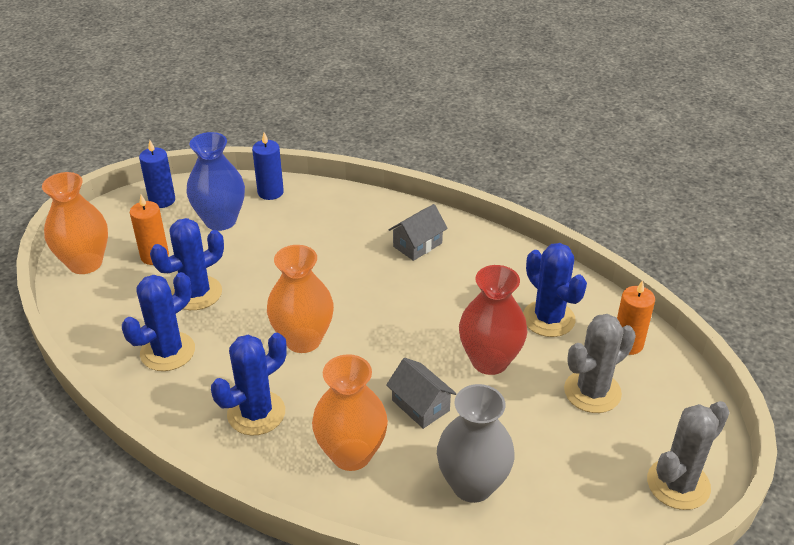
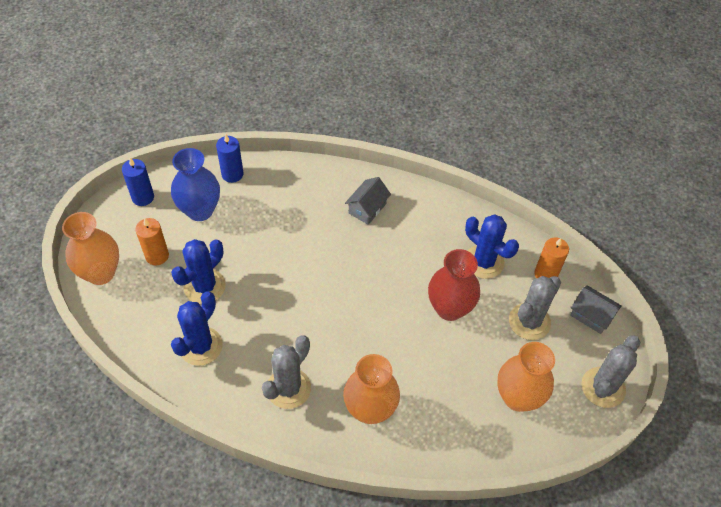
camera: 15 degrees left, 15 degrees up
(256, 413) = (288, 388): blue cactus -> grey cactus
(303, 340) = (304, 315): orange vase -> orange vase (518, 397)
(420, 405) = (409, 357): grey house -> grey house (591, 315)
(472, 485) = (463, 417): grey vase -> none

